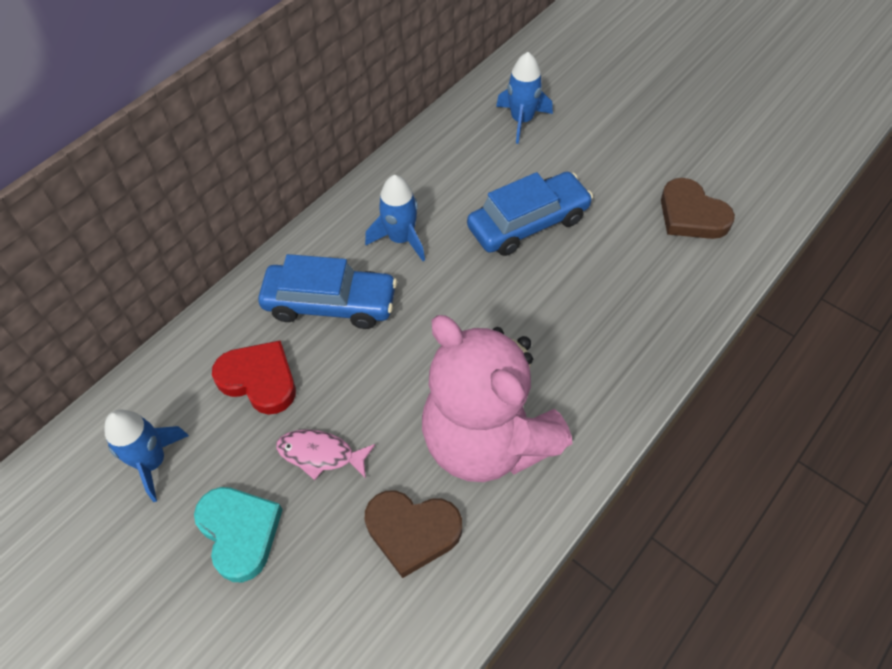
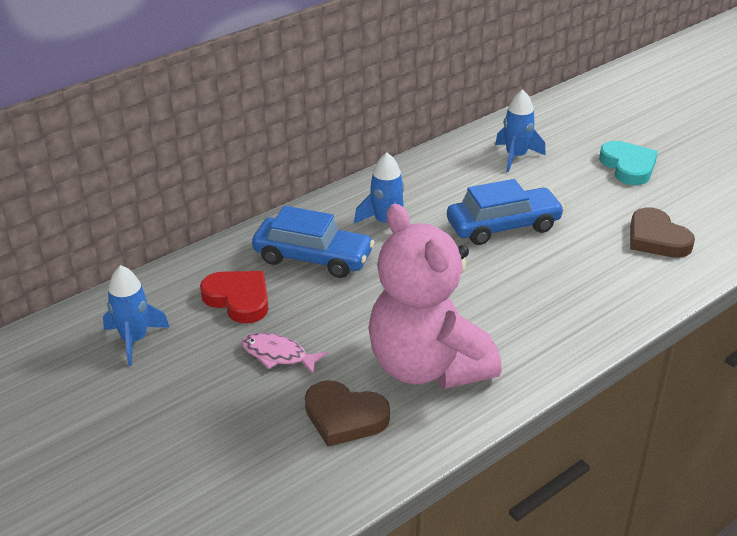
camera: 10 degrees right, 20 degrees down
(239, 532) = (195, 396): turquoise heart -> turquoise heart (628, 166)

